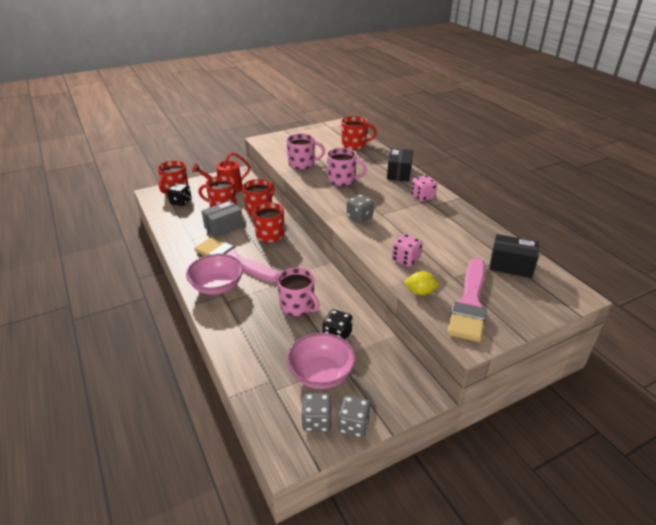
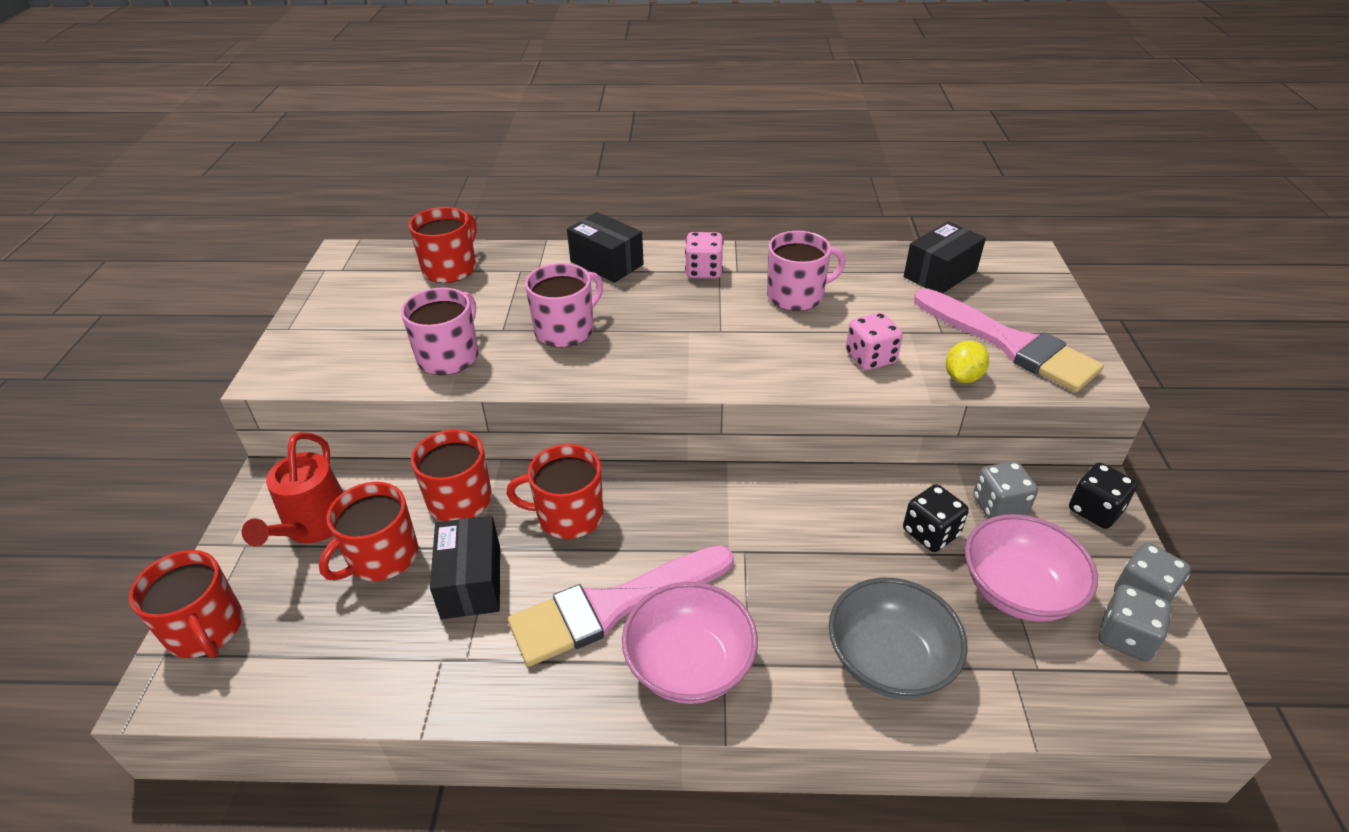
camera: 60 degrees left, 5 degrees up
(181, 202) = (279, 634): black dice -> black dice (1095, 510)
(224, 226) = (471, 582): grey box -> black box
(251, 339) = (889, 660): none -> grey bowl
(297, 306) = (825, 555): pink mug -> pink mug (796, 296)
(359, 217) = (711, 358): grey dice -> grey dice (999, 506)

